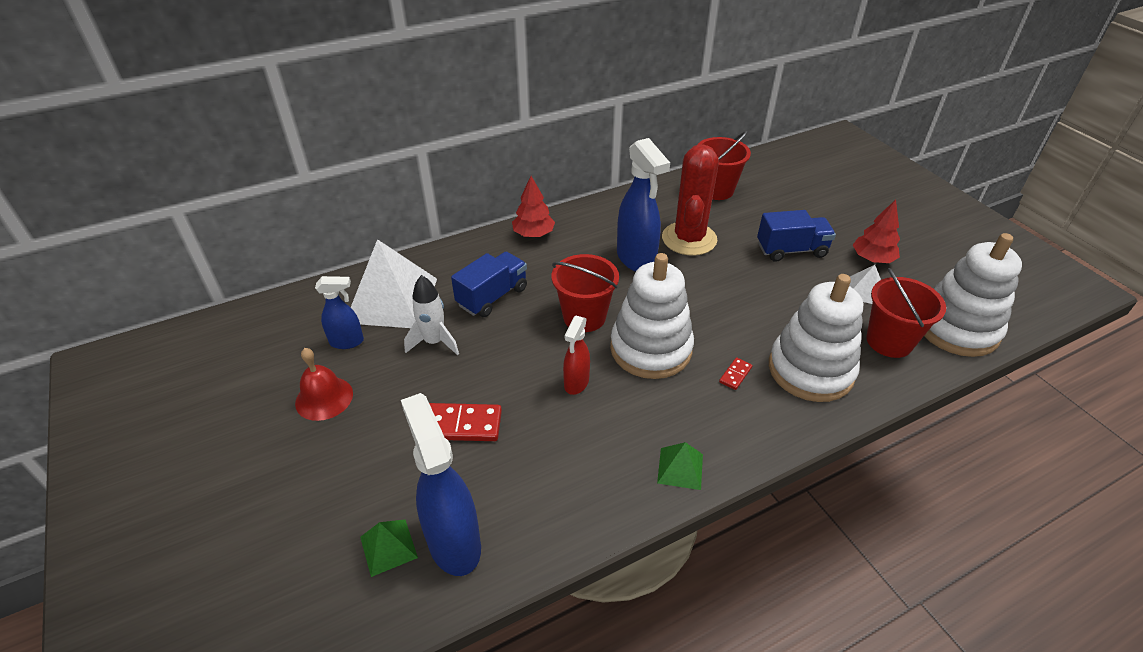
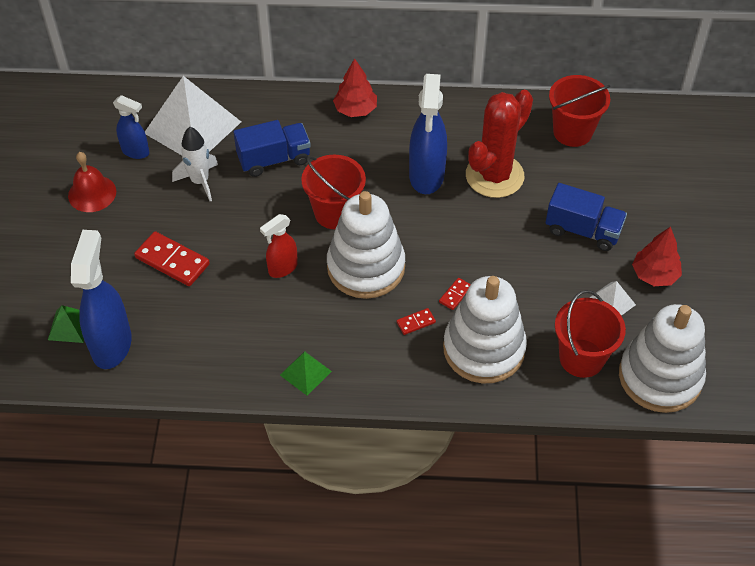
camera: 30 degrees right, 10 degrees up
(745, 338) = (455, 295): none -> red domino

